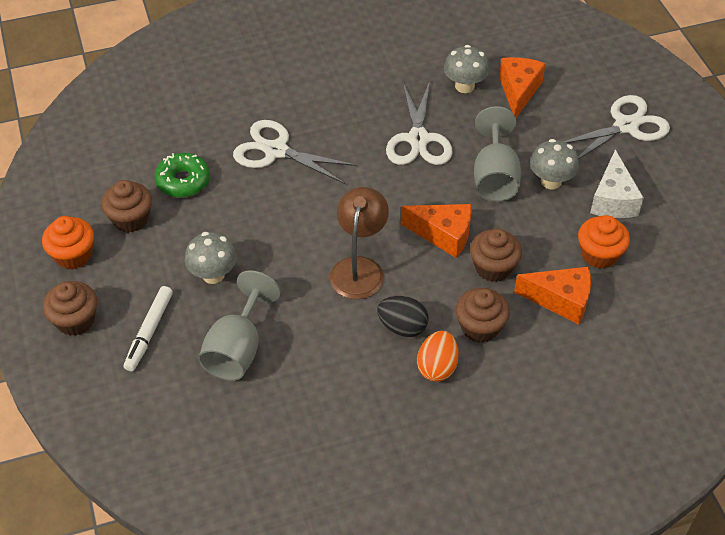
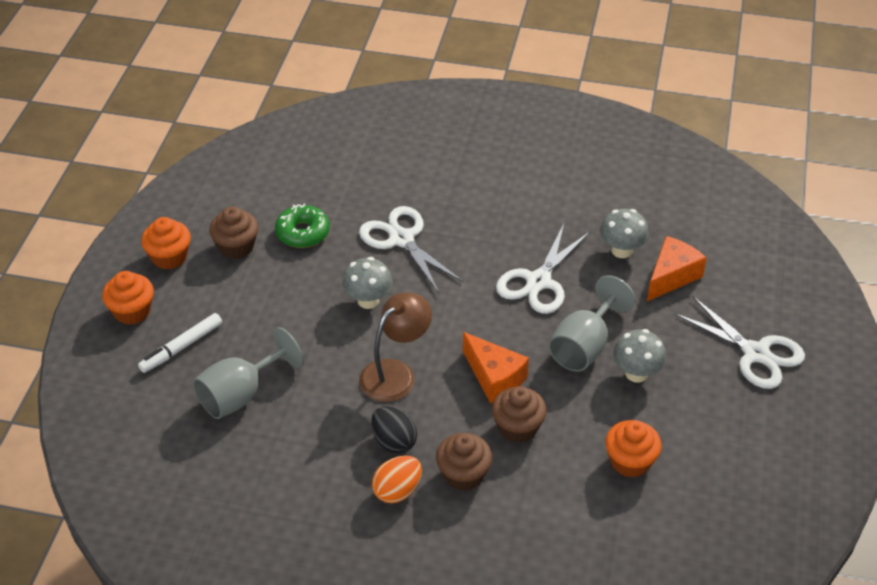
camera: 30 degrees right, 5 degrees down
(75, 320) = (132, 311): brown cupcake -> orange cupcake
(213, 275) = (268, 323): grey mushroom -> grey mushroom (368, 300)
(560, 300) = (558, 486): orange cheese -> none
(613, 200) = (685, 417): white cheese -> none
(626, 126) = (755, 353): white scissors -> white scissors turned 45 degrees clockwise

